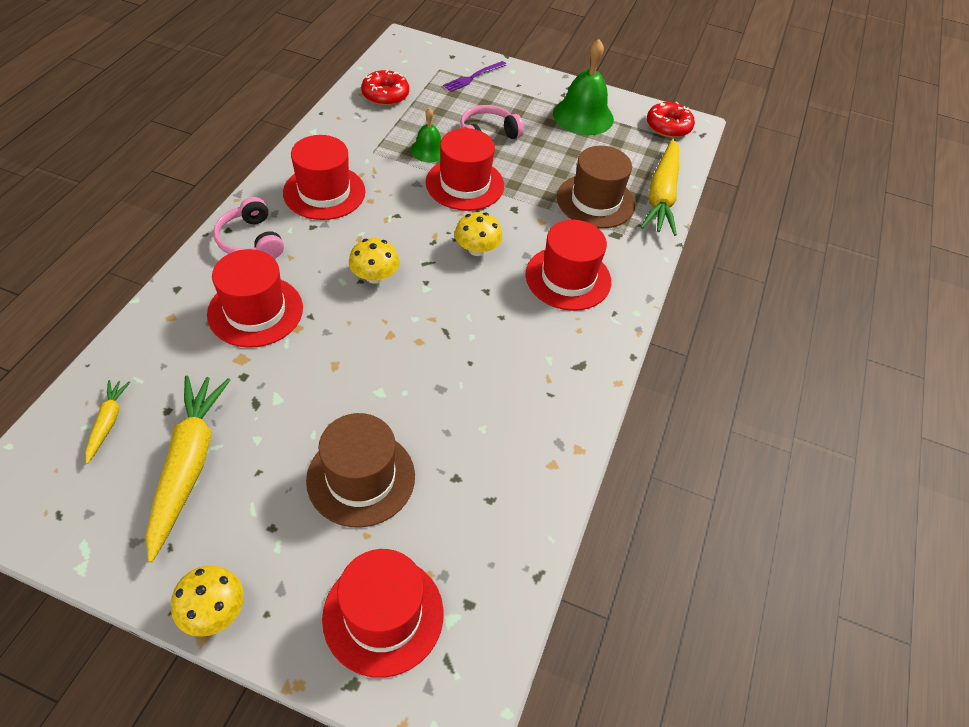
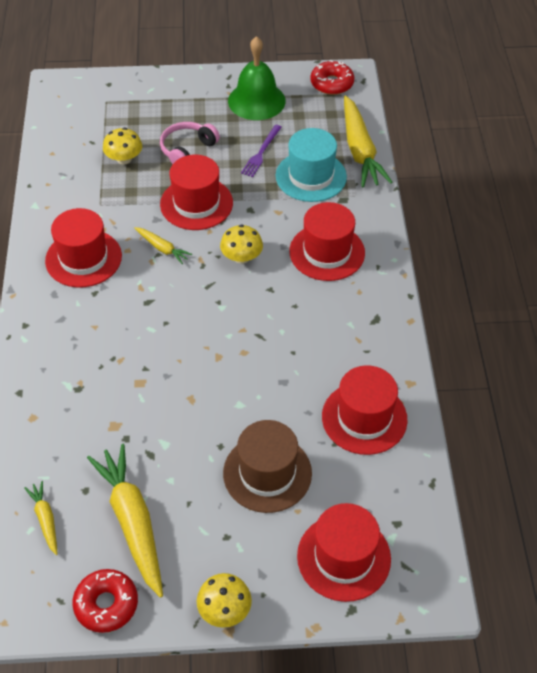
camera: 20 degrees left, 0 degrees up
(251, 241) = (51, 326): pink headphones -> none
(255, 311) = (98, 383): red hat -> red hat (364, 418)
(374, 276) = (174, 314): yellow mushroom -> yellow mushroom (124, 159)
(385, 95) = (74, 145): red donut -> red donut (106, 604)
(404, 211) = (162, 248): none -> yellow carrot
(428, 150) = (146, 184): green bell -> none
(473, 77) = (141, 98): purple fork -> purple fork (261, 152)
(595, 201) = (311, 176): brown hat -> turquoise hat

